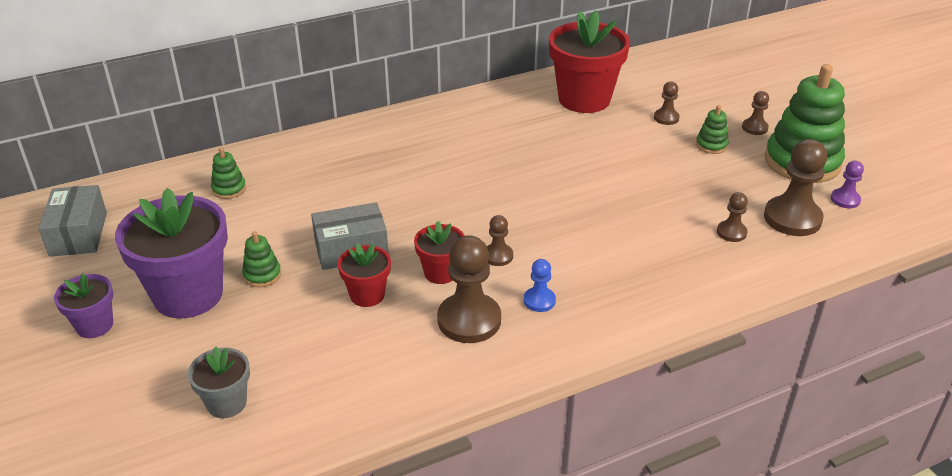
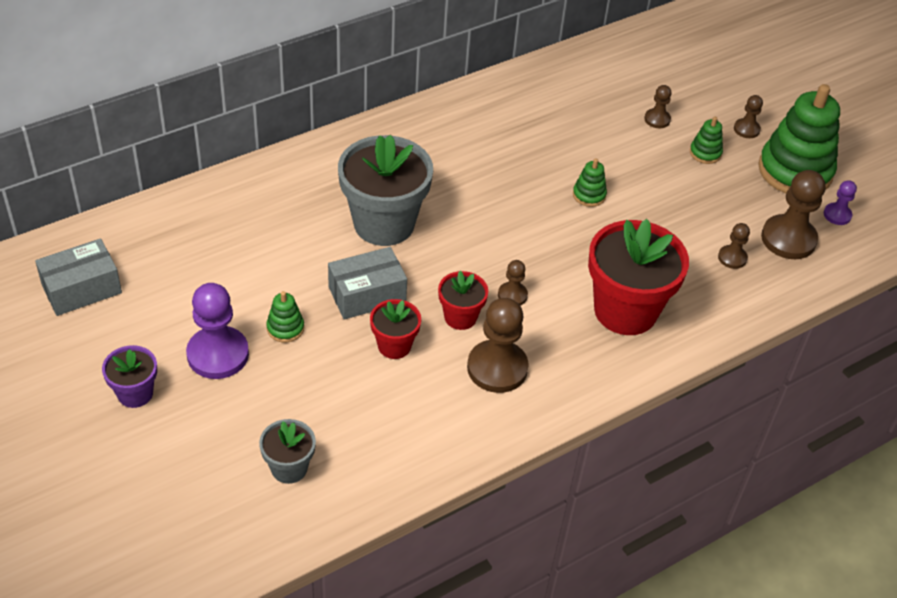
camera: 10 degrees left, 10 degrees up
(78, 234) = (81, 289): grey box -> grey box turned 75 degrees clockwise
(188, 295) = (218, 354): purple flower pot -> purple pawn
(229, 189) = (223, 227): green stacking toy -> green stacking toy (589, 195)
(383, 192) = (384, 224): none -> grey flower pot
(539, 301) = (559, 343): blue pawn -> none
(584, 99) = (570, 97): red flower pot -> red flower pot (625, 310)

